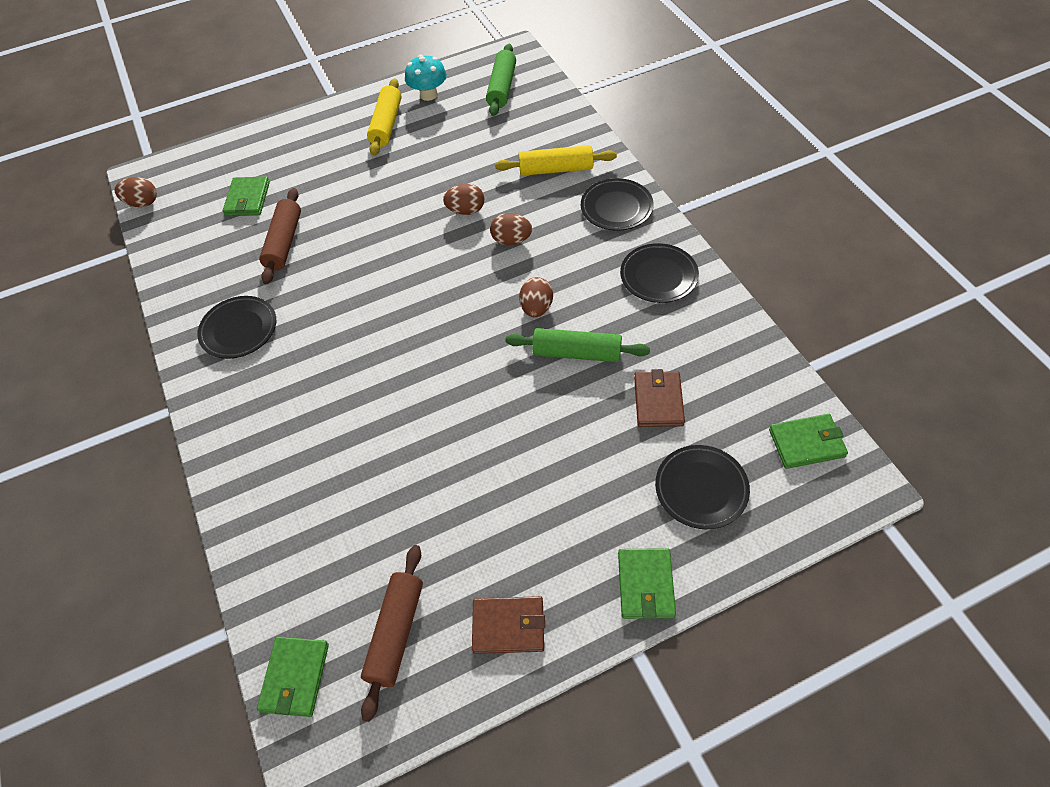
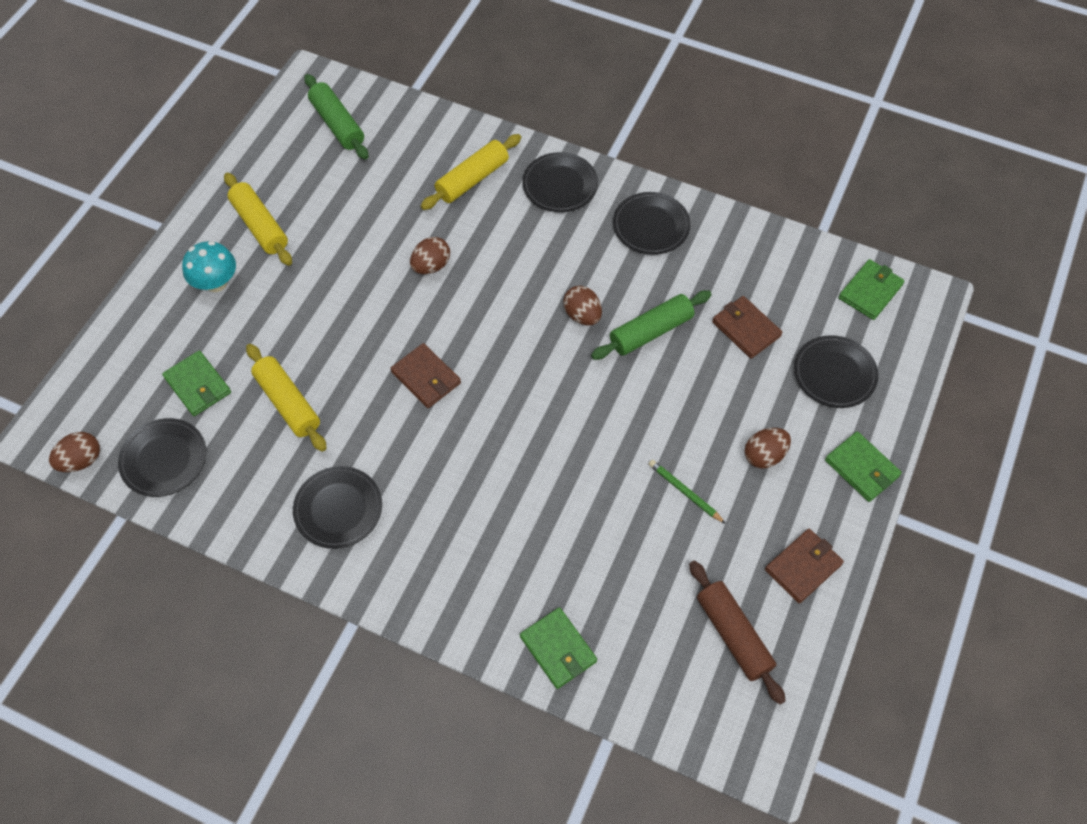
camera: 45 degrees left, 5 degrees up
(182, 231) = (164, 459): none -> black plate
(284, 242) = (288, 403): brown rolling pin -> yellow rolling pin
(295, 677) = (696, 723): green wallet -> green wallet (558, 649)
(383, 282) = (426, 377): none -> brown wallet
(428, 95) = (270, 171): turquoise mushroom -> turquoise mushroom (216, 283)
(476, 491) = (684, 492): none -> green pencil
(511, 240) = (500, 269): brown egg -> brown egg (764, 455)

